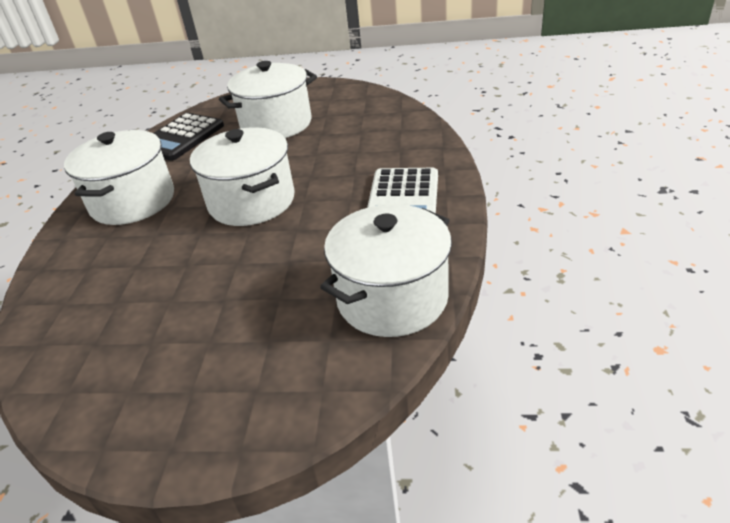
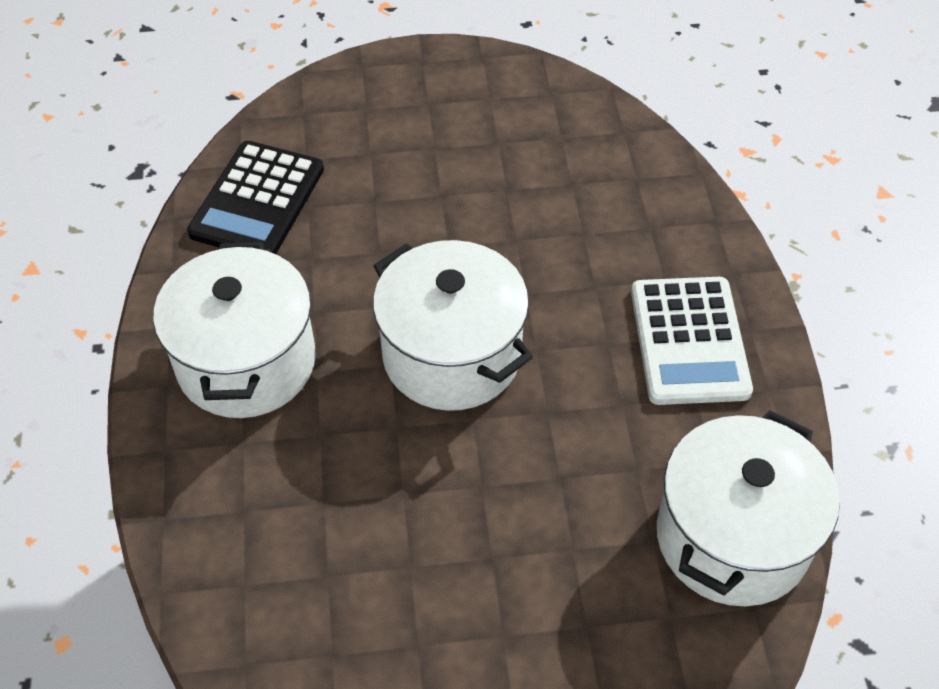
camera: 15 degrees left, 15 degrees up
(276, 124) = (418, 166): white pot -> none

